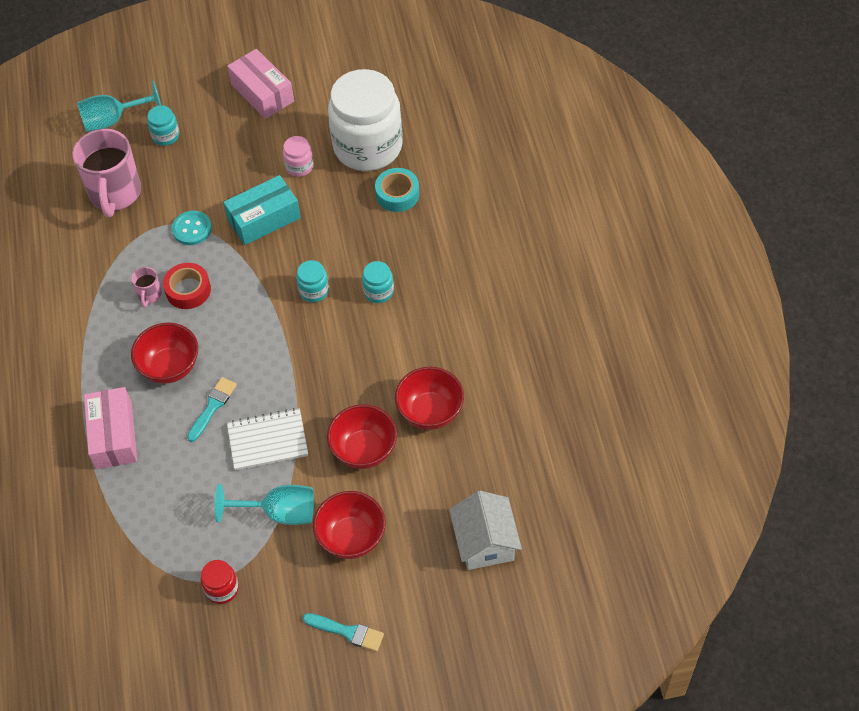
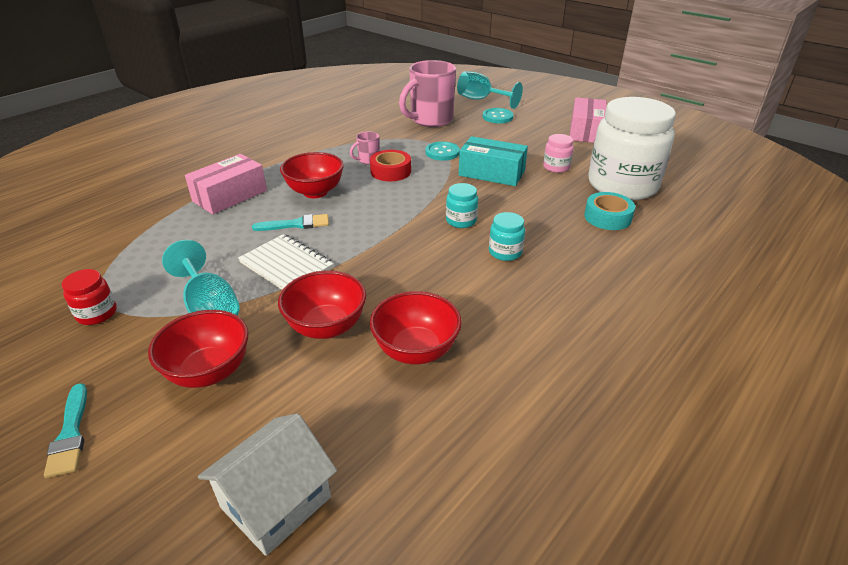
camera: 50 degrees right, 20 degrees down
(165, 136) = (497, 117): turquoise jar -> turquoise button

